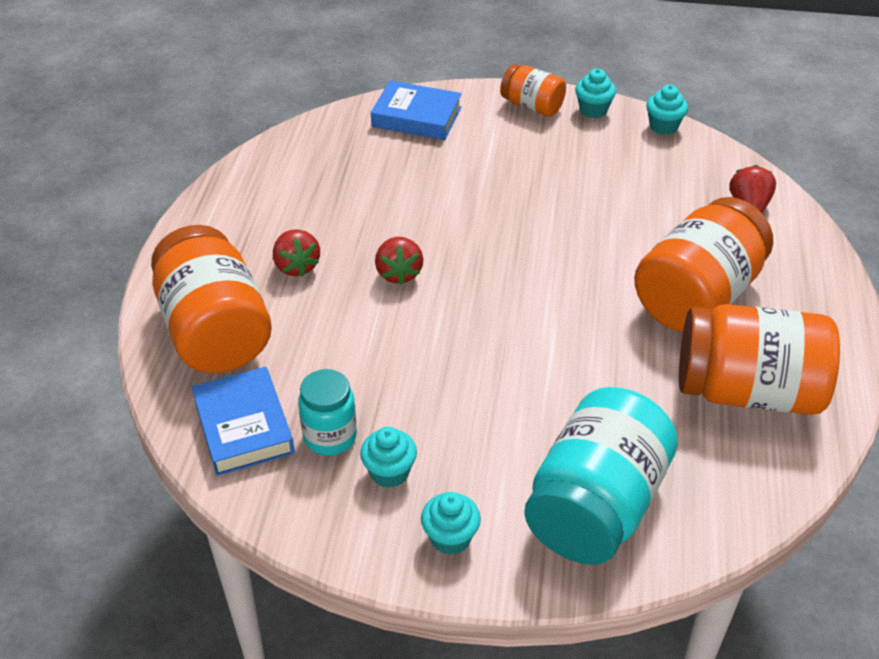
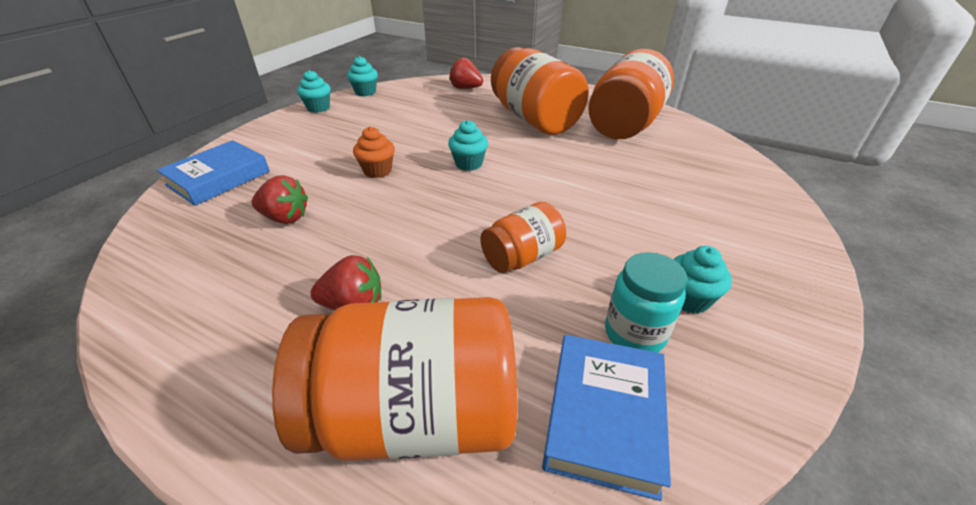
camera: 70 degrees left, 5 degrees down
(243, 426) = (604, 416): blue book -> blue book turned 75 degrees counterclockwise
(399, 273) = (422, 234): red strawberry -> red strawberry (285, 218)
(450, 538) = (769, 277): turquoise cupcake -> turquoise cupcake (468, 164)
(487, 207) = (377, 171): none -> orange cupcake
(532, 106) = (282, 127): orange jar -> orange jar (522, 257)
(595, 505) = (725, 198): turquoise jar -> none

